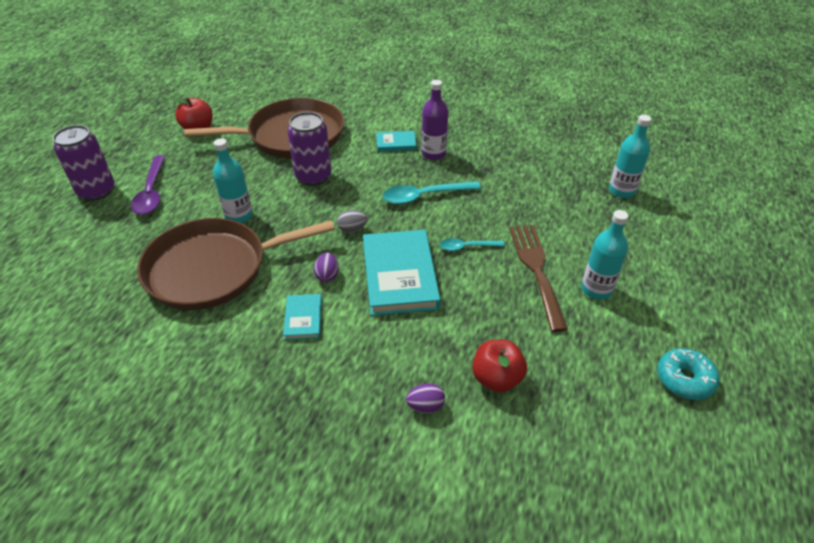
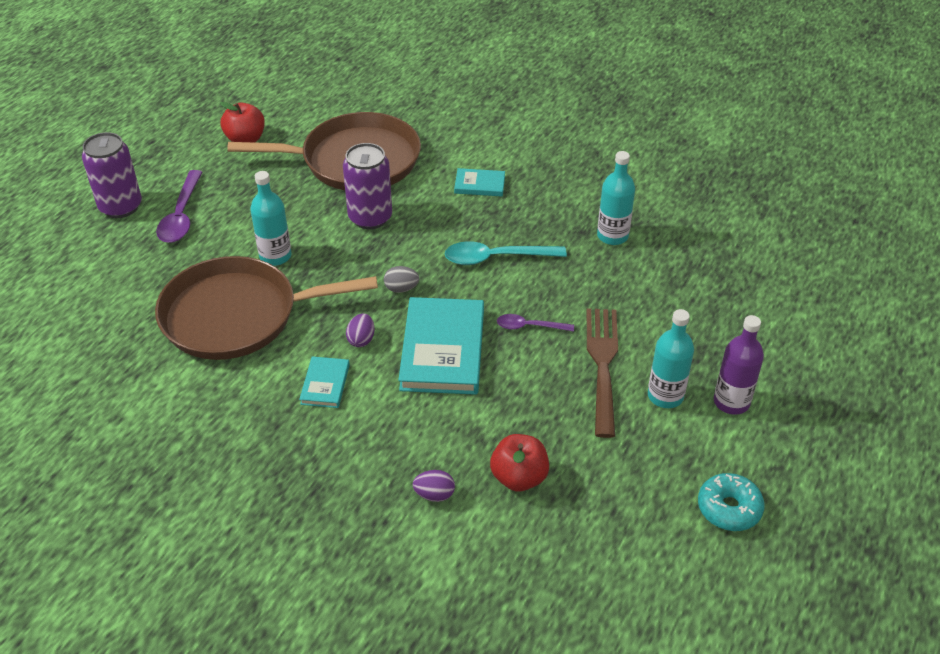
camera: 10 degrees right, 0 degrees up
(433, 154) = (522, 204): purple bottle -> purple bottle (731, 402)
(466, 247) = (529, 326): turquoise spoon -> purple spoon
(621, 191) = (741, 280): turquoise bottle -> turquoise bottle (612, 236)

